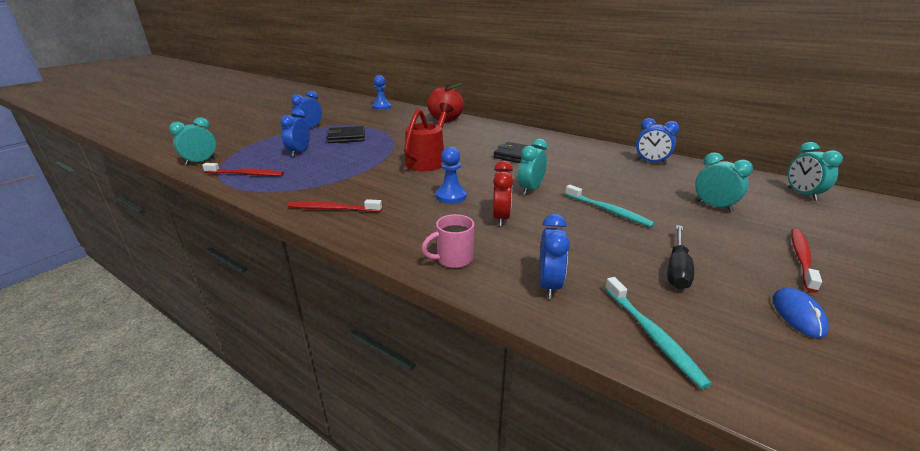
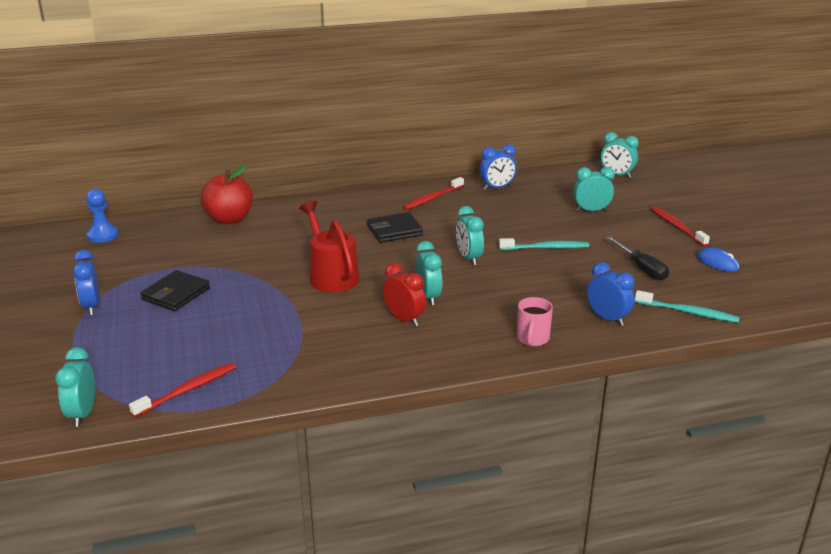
camera: 50 degrees left, 0 degrees up
(299, 152) = (174, 338): blue clock -> none
(332, 209) = (367, 363): red toothbrush -> red toothbrush (432, 198)
(451, 196) = (428, 297): blue pawn -> turquoise clock
(501, 218) = (498, 293): red clock -> red clock (404, 319)

